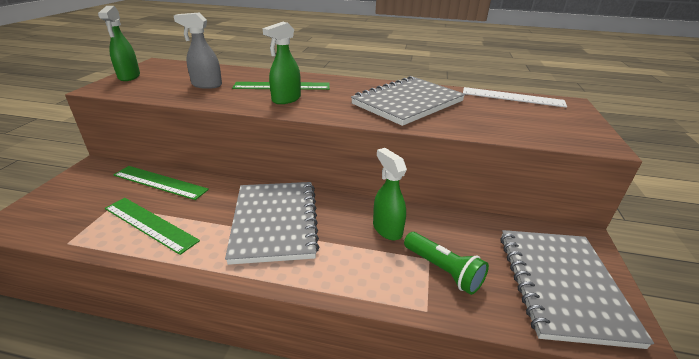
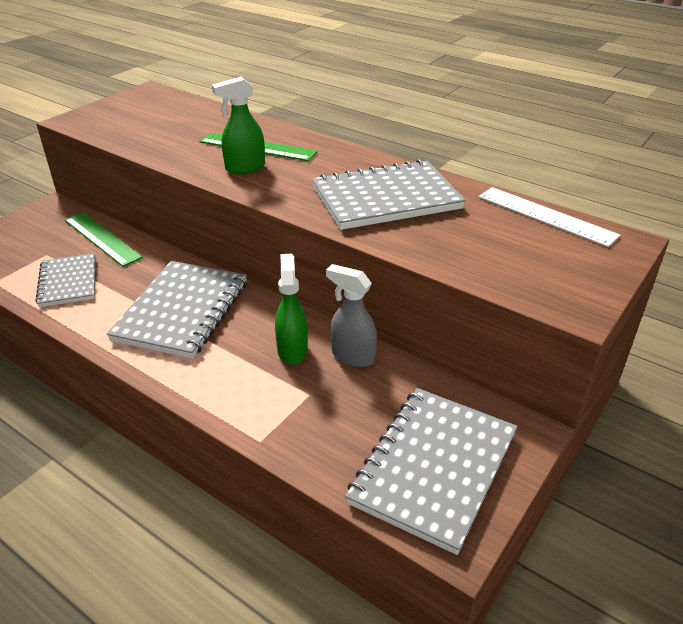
camera: 25 degrees right, 5 degrees up
(129, 77) = (107, 108): green spray bottle -> none
(150, 224) = (68, 282): green ruler -> grey notebook
(206, 85) = (176, 132): grey spray bottle -> grey spray bottle (352, 356)
(443, 270) = (313, 410): green flashlight -> none

